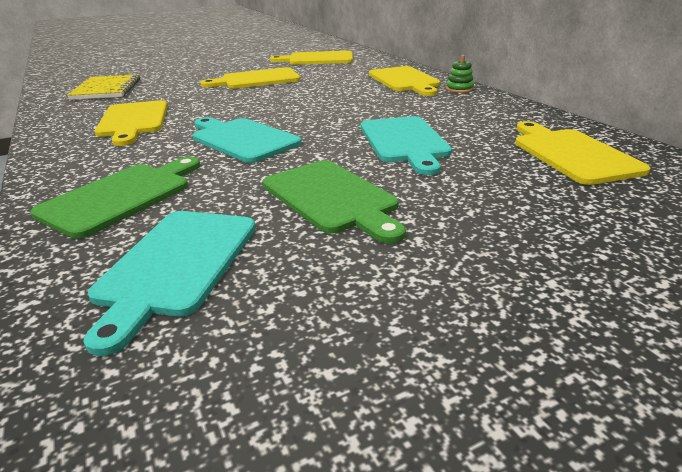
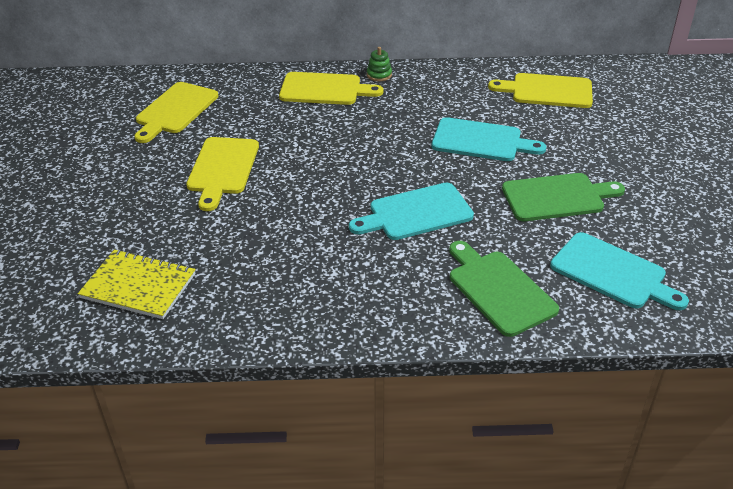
camera: 65 degrees left, 10 degrees up
(133, 121) = (303, 272): yellow cutting board -> none

